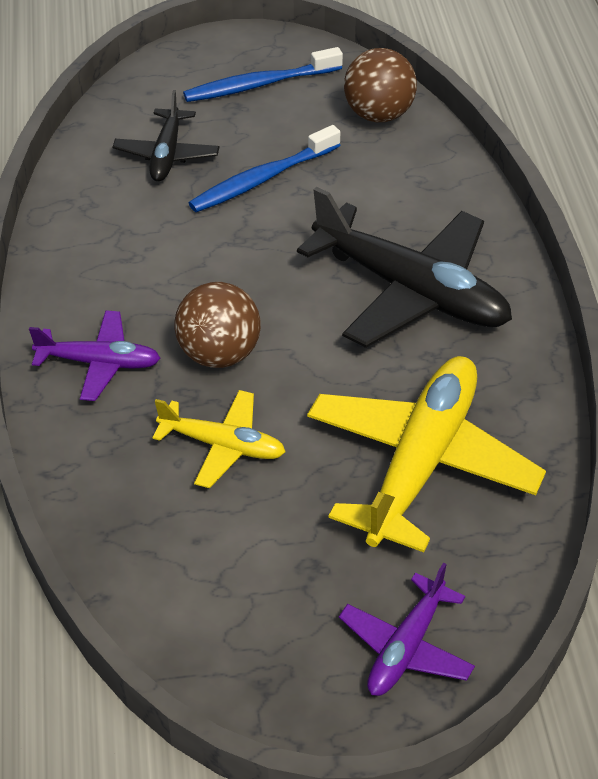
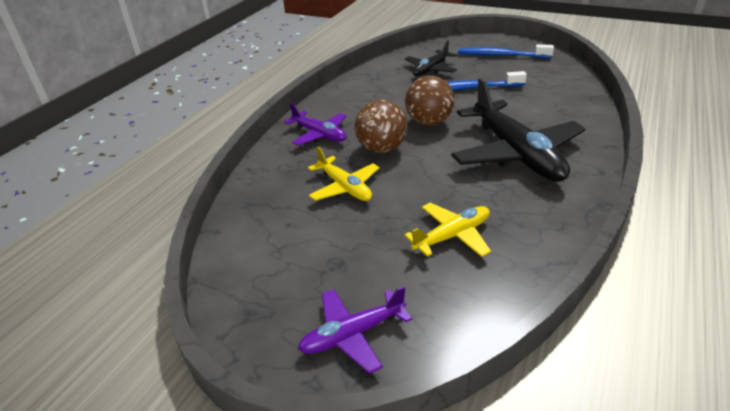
camera: 35 degrees right, 10 degrees down
(378, 114) = (558, 78): brown ball -> brown ball (429, 122)
(421, 462) = (452, 236): yellow plane -> yellow plane, size x0.53

